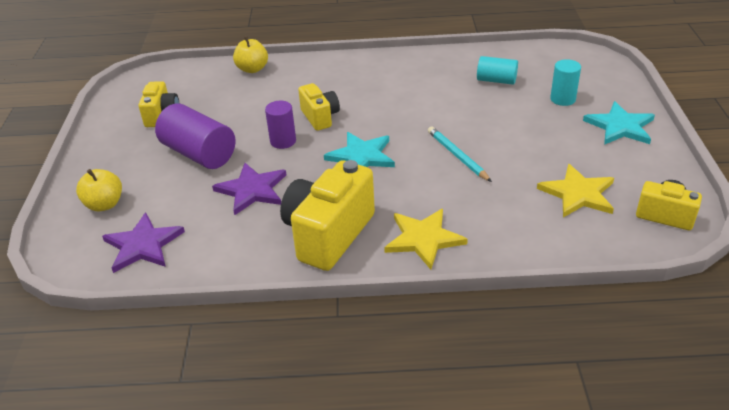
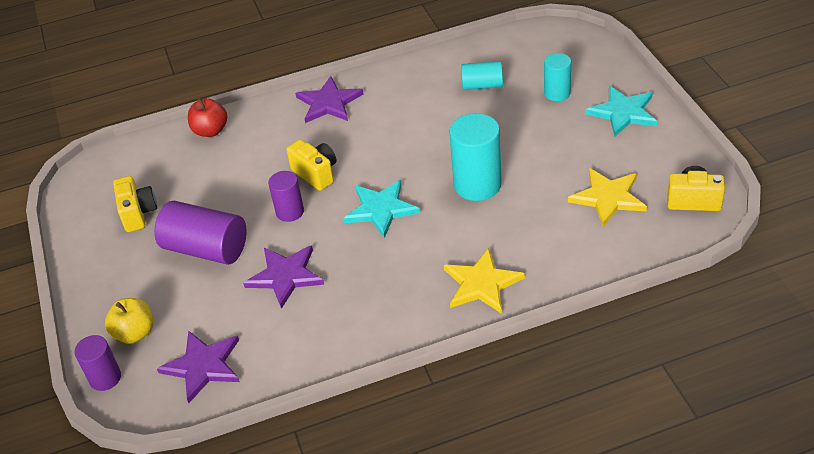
camera: 15 degrees left, 5 degrees up
(60, 233) = (105, 378): none -> purple cylinder
(252, 69) = (210, 131): yellow apple -> red apple
(328, 234) = (387, 304): yellow camera -> none
(358, 68) = (329, 103): none -> purple star
(457, 156) = (477, 184): turquoise pencil -> turquoise cylinder

